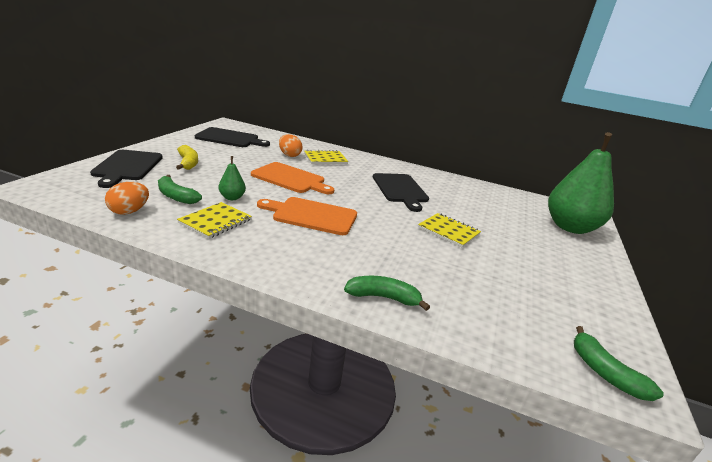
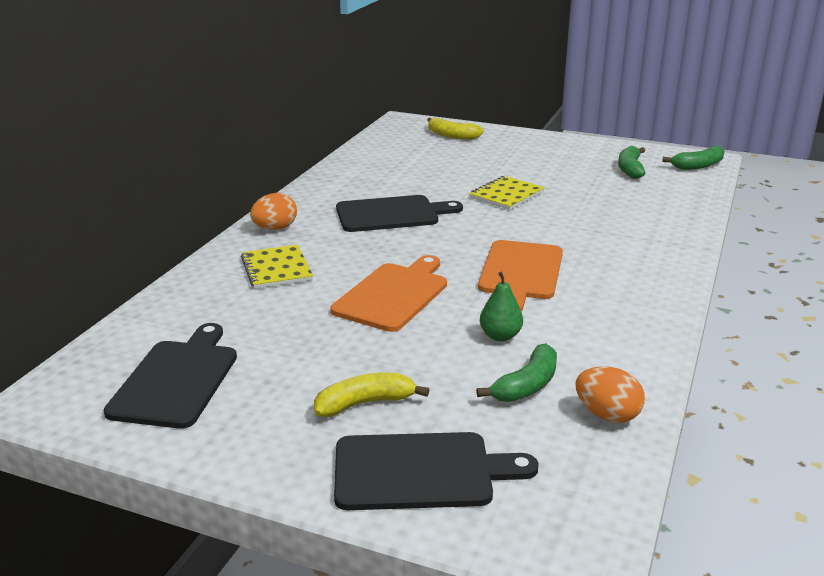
camera: 85 degrees left, 0 degrees up
(215, 221) = (587, 338): yellow notebook -> none
(289, 155) = (270, 303): orange egg -> orange egg (275, 228)
(383, 297) = (673, 234): green banana -> green banana (630, 169)
(570, 227) = (452, 135): green pear -> yellow banana

